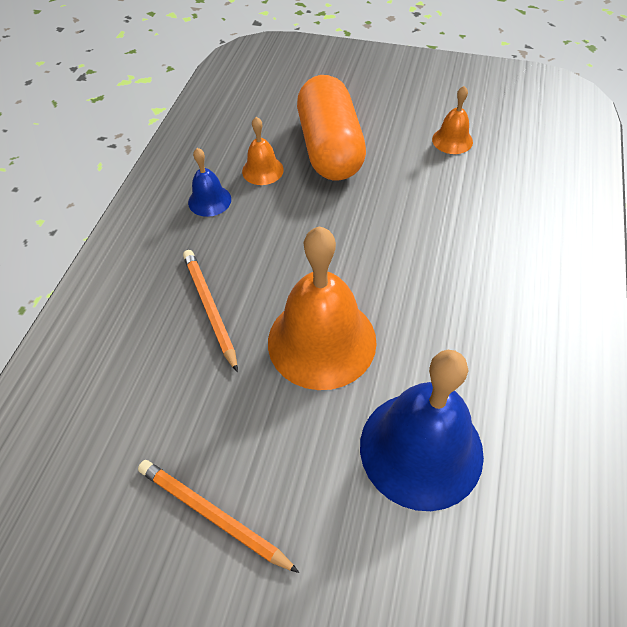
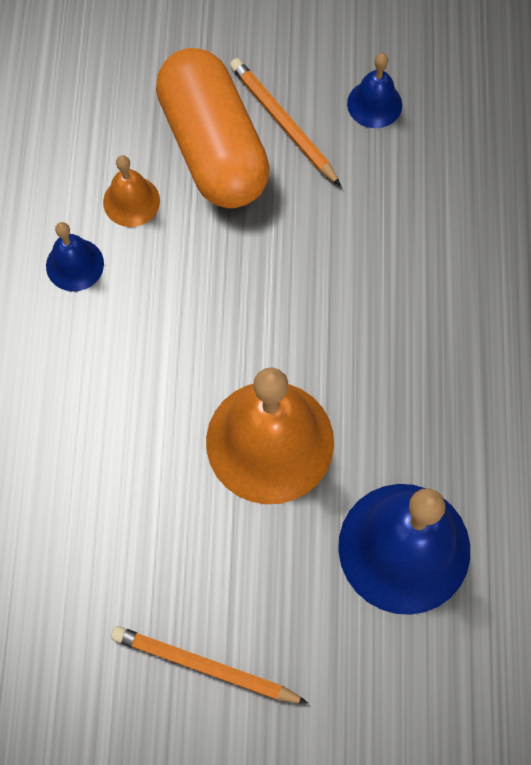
camera: 15 degrees left, 15 degrees up
(210, 308) = (125, 425): orange pencil -> orange pencil (283, 123)
(452, 140) = (374, 104): orange bell -> blue bell

